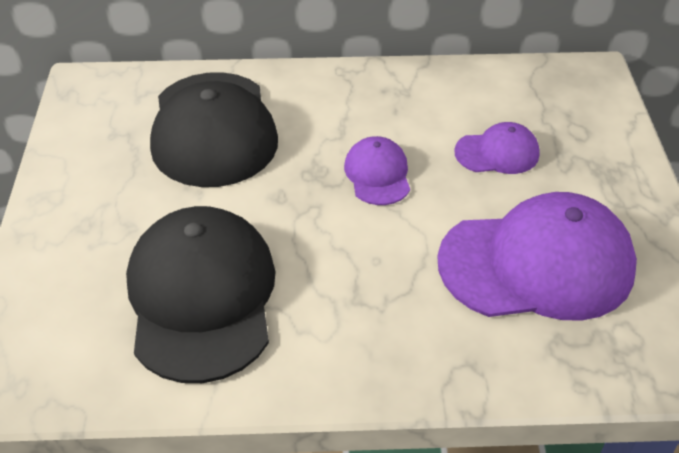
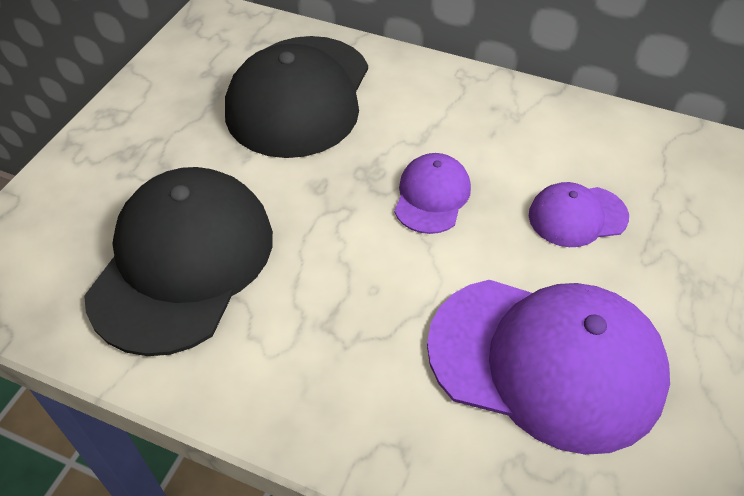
camera: 25 degrees right, 5 degrees up
(497, 153) = (577, 216): purple cap -> purple cap turned 150 degrees clockwise

